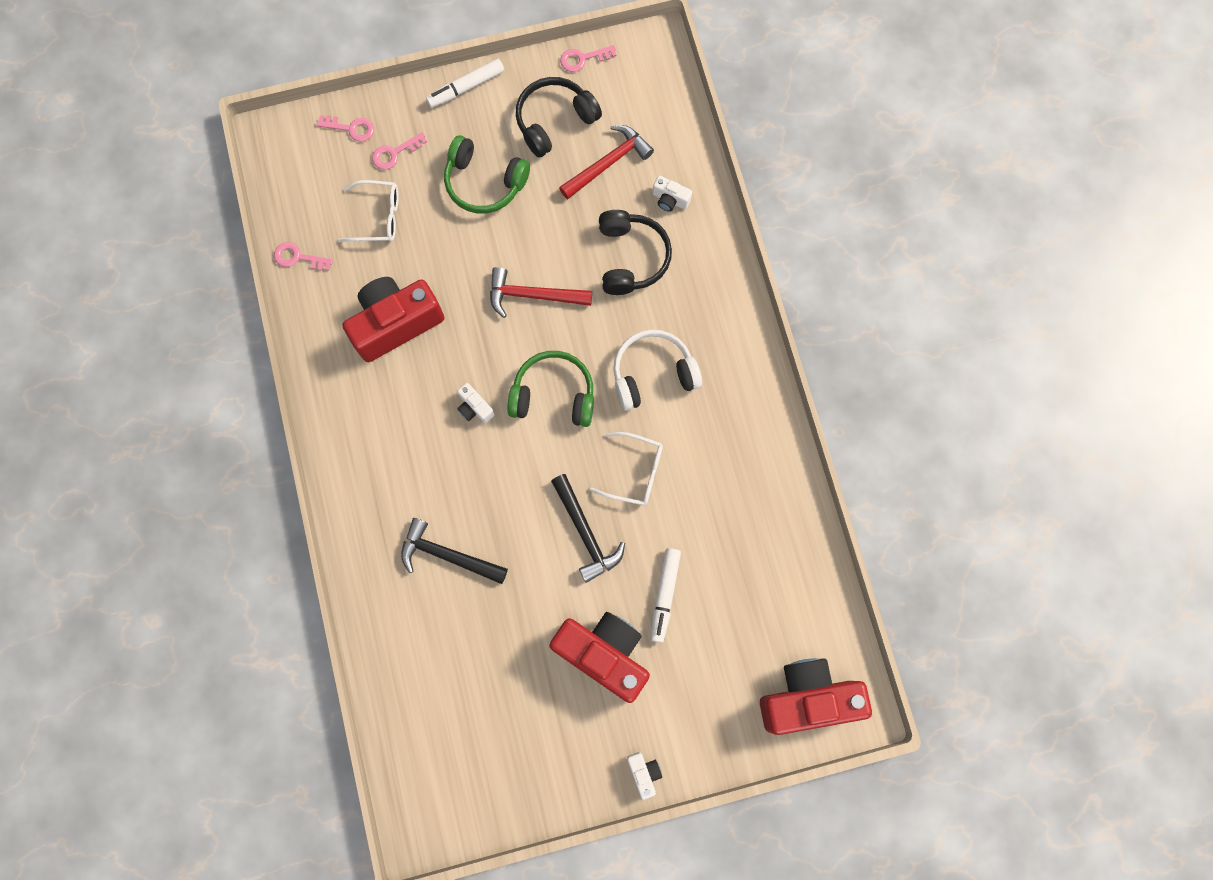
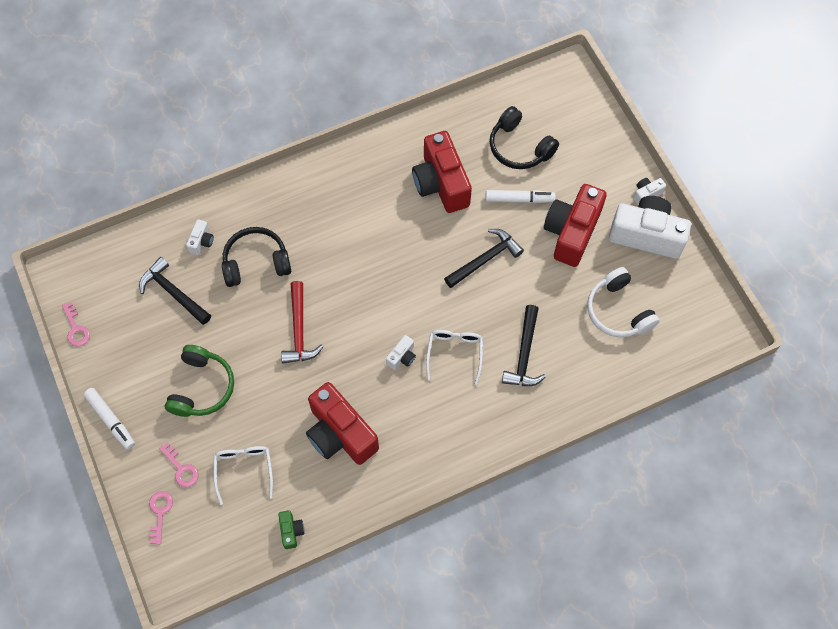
camera: 100 degrees left, 10 degrees down
(298, 257) = (291, 531): pink key -> green camera
(553, 395) = (381, 300): green headphones -> none
(555, 121) = (138, 341): black headphones -> black headphones (519, 147)
(582, 756) = (646, 235): none -> white camera
(608, 163) = (173, 293): red hammer -> black hammer
(634, 472) = (431, 233): white glasses -> white glasses (454, 353)
(653, 374) = (351, 232): white headphones -> white headphones (618, 311)
(807, 698) = (568, 102): red camera -> red camera (441, 183)

